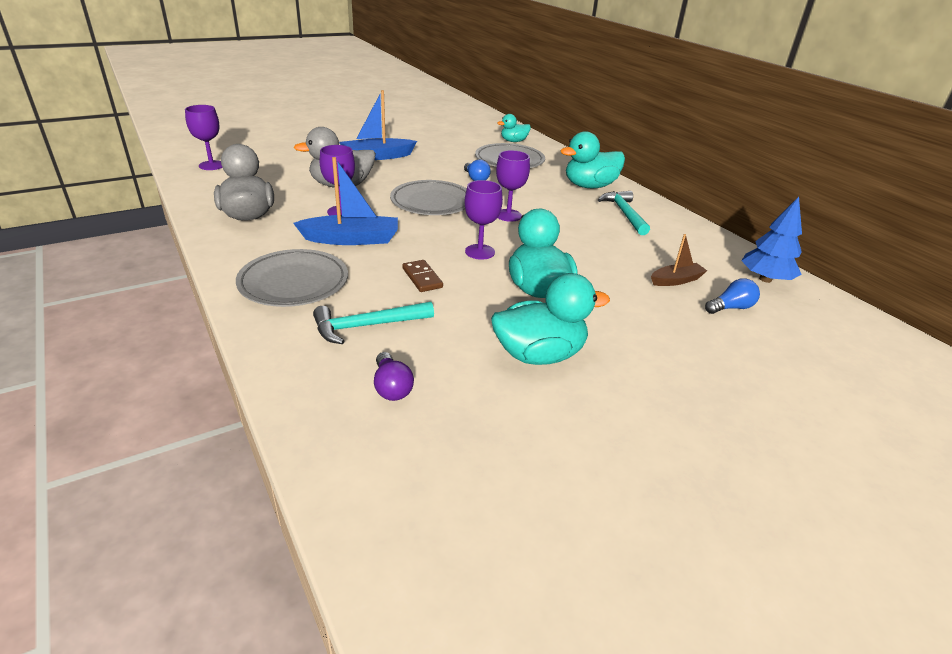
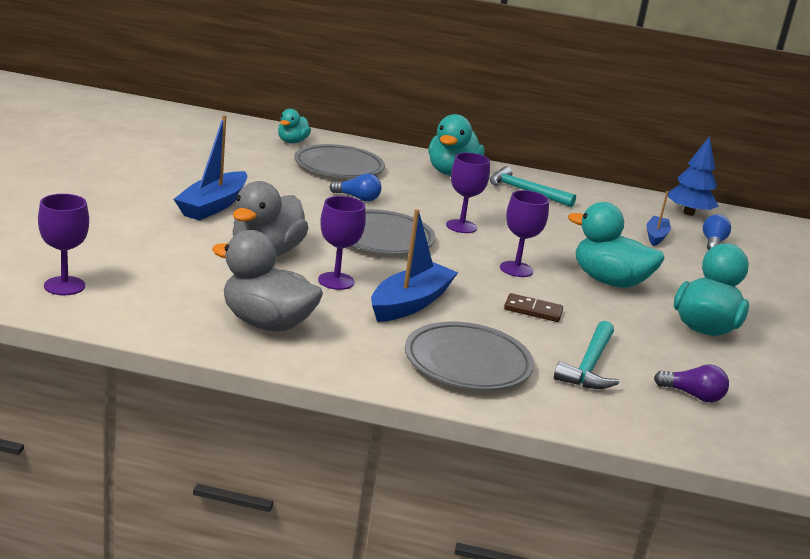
camera: 50 degrees left, 10 degrees down
(676, 280) = (656, 236): brown boat -> blue boat

